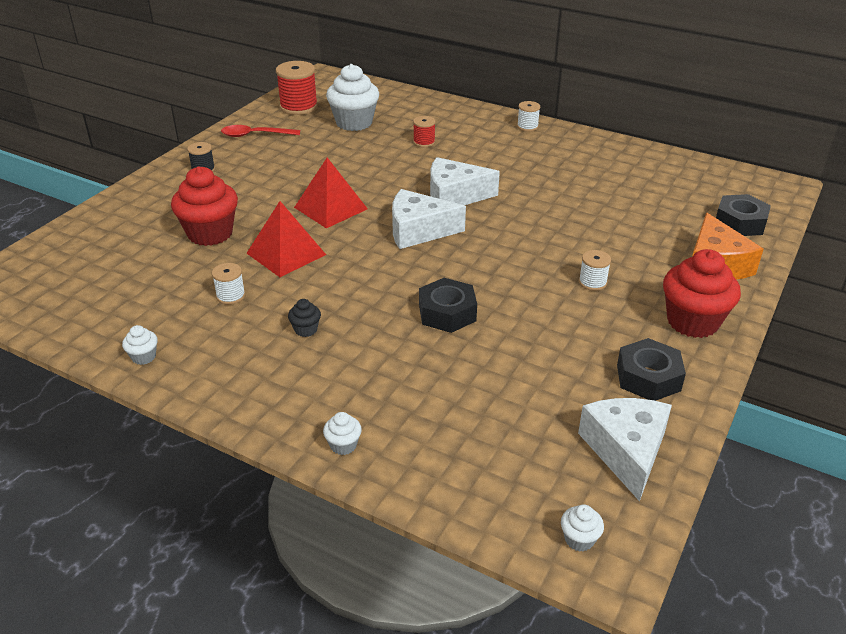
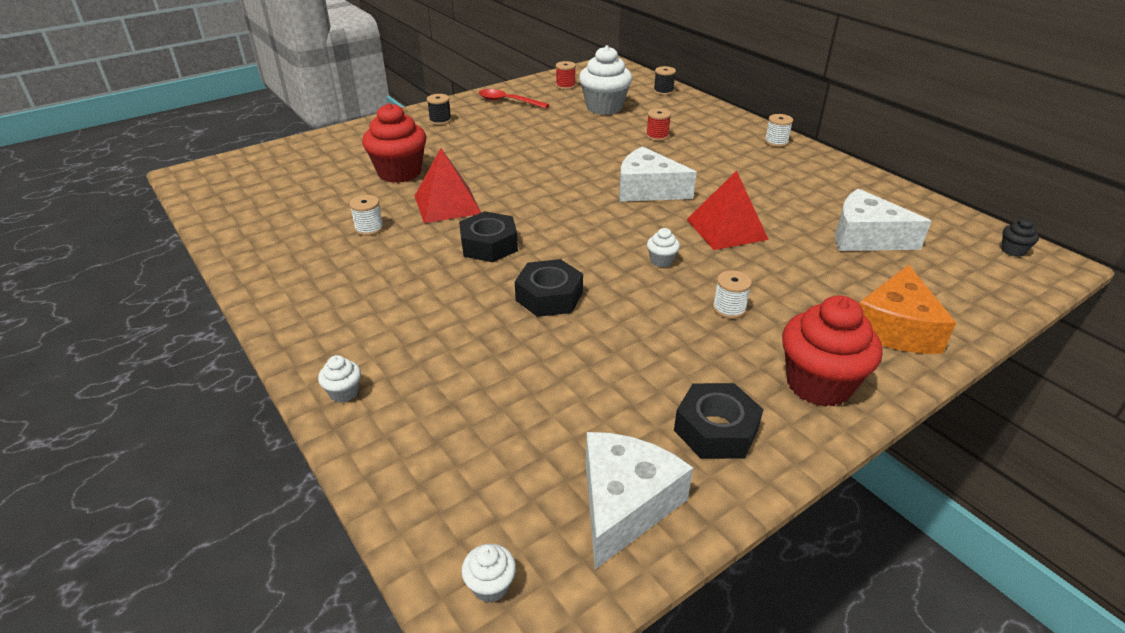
camera: 25 degrees right, 0 degrees up
(144, 357) = (255, 260): white cupcake -> white cupcake (661, 261)
(298, 107) = (565, 86): red spool -> red spool, size x0.54
(306, 330) = (405, 275): black cupcake -> black cupcake (1013, 250)
(330, 208) = (520, 174): red pyramid -> red pyramid (726, 229)
(395, 95) = (663, 91): none -> black spool
(418, 231) = (585, 213): white cheese -> white cheese (865, 237)
(740, 223) = (962, 290): black nut -> black nut (489, 245)

